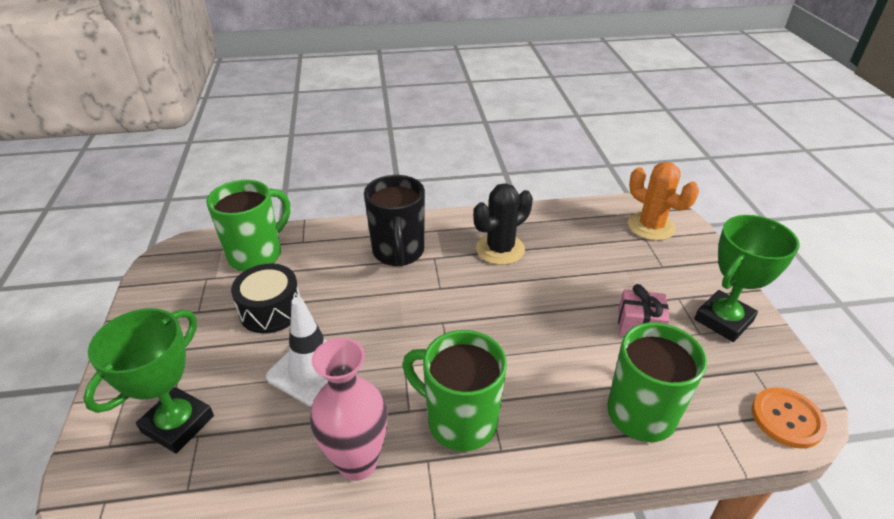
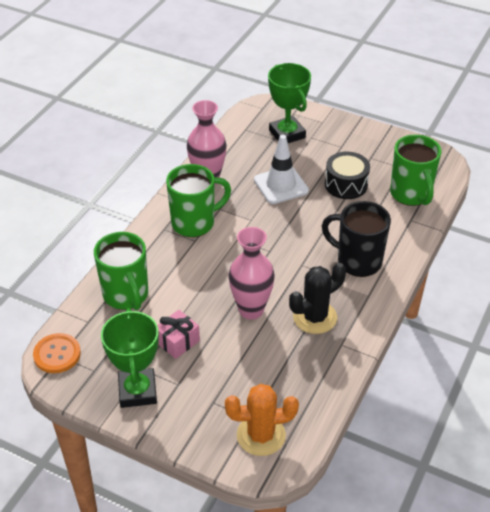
camera: 125 degrees right, 5 degrees up
(500, 249) = (315, 317): black cactus -> black cactus turned 60 degrees clockwise
(539, 294) = (251, 310): none -> pink vase

